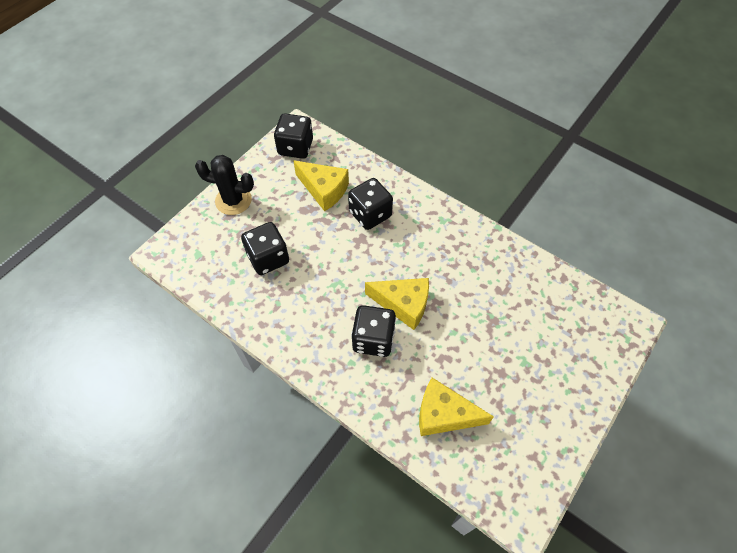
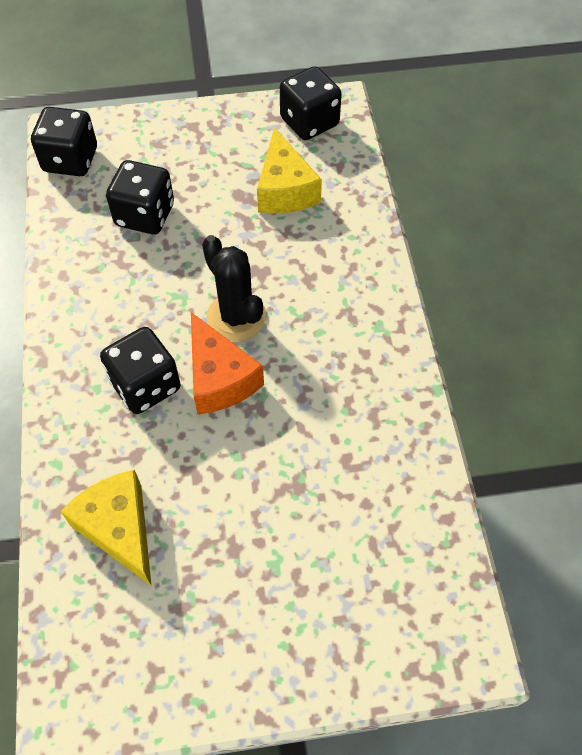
camera: 45 degrees right, 0 degrees up
(233, 200) = (181, 131): black cactus -> black cactus (236, 317)
(370, 214) = (303, 254): black dice -> black dice (70, 160)
(403, 304) = (219, 378): yellow cheese -> orange cheese

